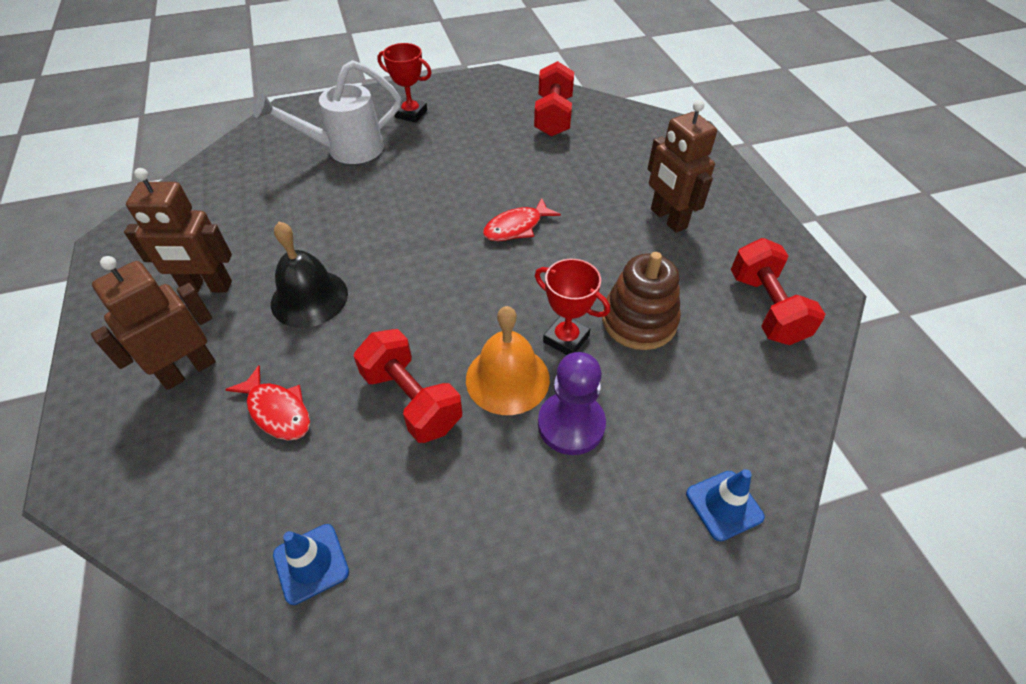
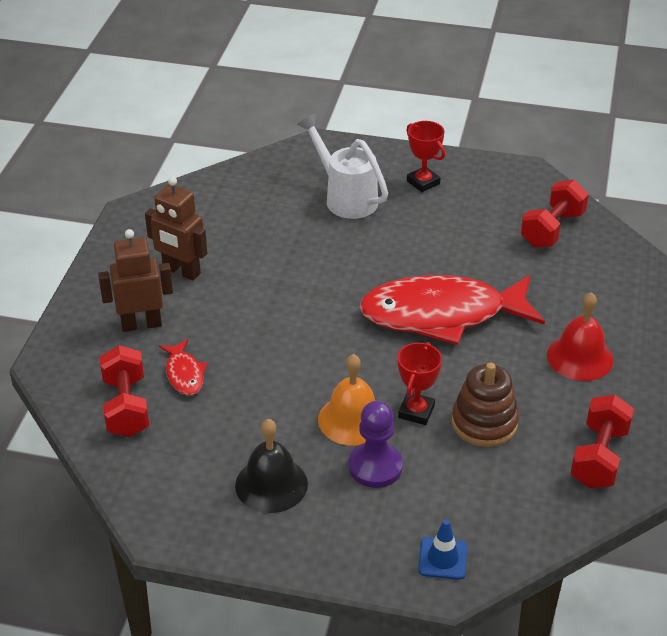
camera: 30 degrees right, 10 degrees down
(309, 298) = (247, 307): black bell -> black bell (271, 484)
(311, 563) = (157, 468): blue traffic cone -> none
(345, 150) = (345, 197): white watering can -> white watering can turned 45 degrees clockwise
(411, 400) = (276, 404): red dumbbell -> red dumbbell (126, 407)
(516, 227) = (442, 315): red fish -> red fish, size x2.37
(566, 339) = (416, 411): red trophy -> red trophy turned 45 degrees clockwise
(668, 219) = (579, 357): brown robot -> red bell

